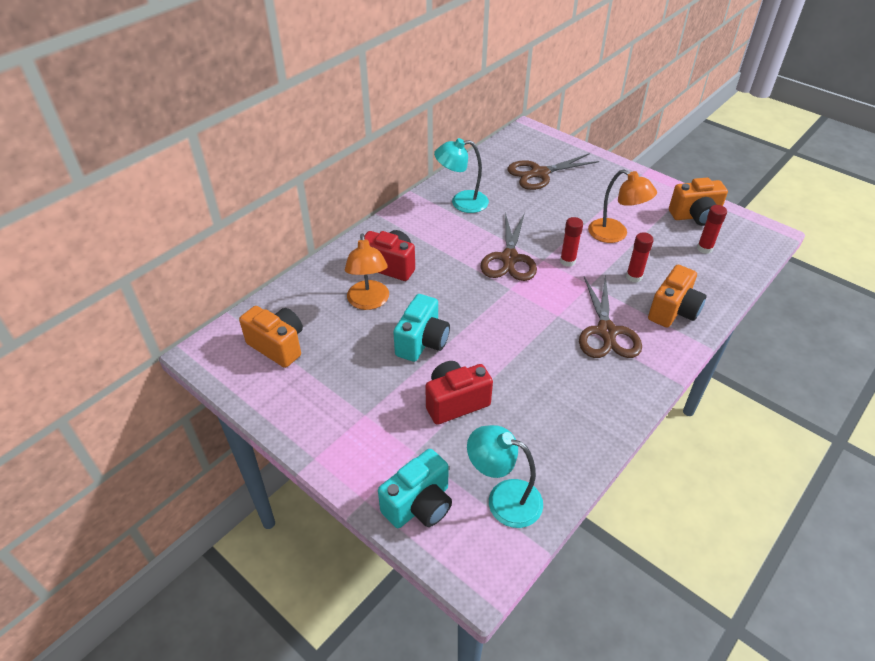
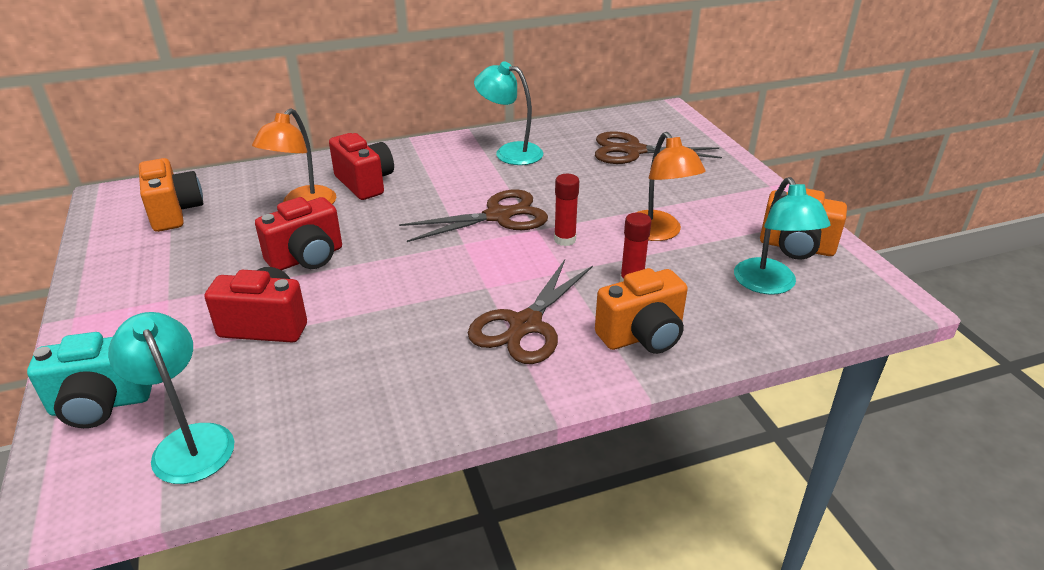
camera: 30 degrees right, 10 degrees down
(422, 342) = (307, 258): turquoise camera -> red camera
(509, 259) = (498, 216): brown scissors -> brown scissors turned 150 degrees counterclockwise
(704, 248) = (770, 285): red glue stick -> turquoise lamp

